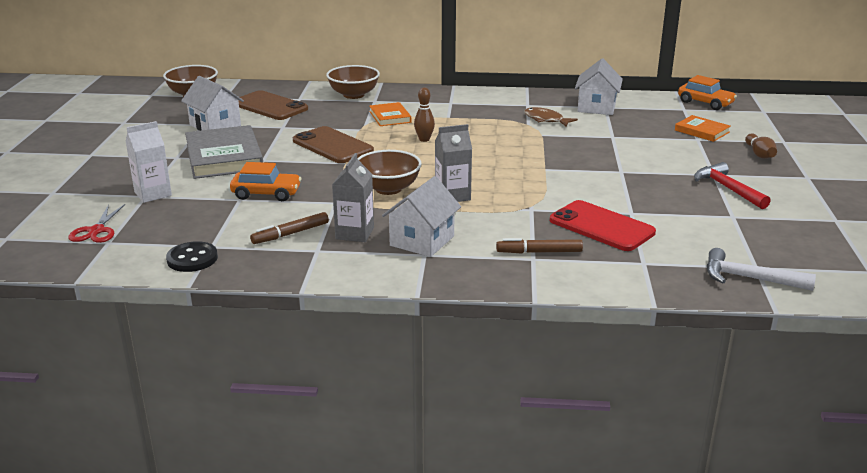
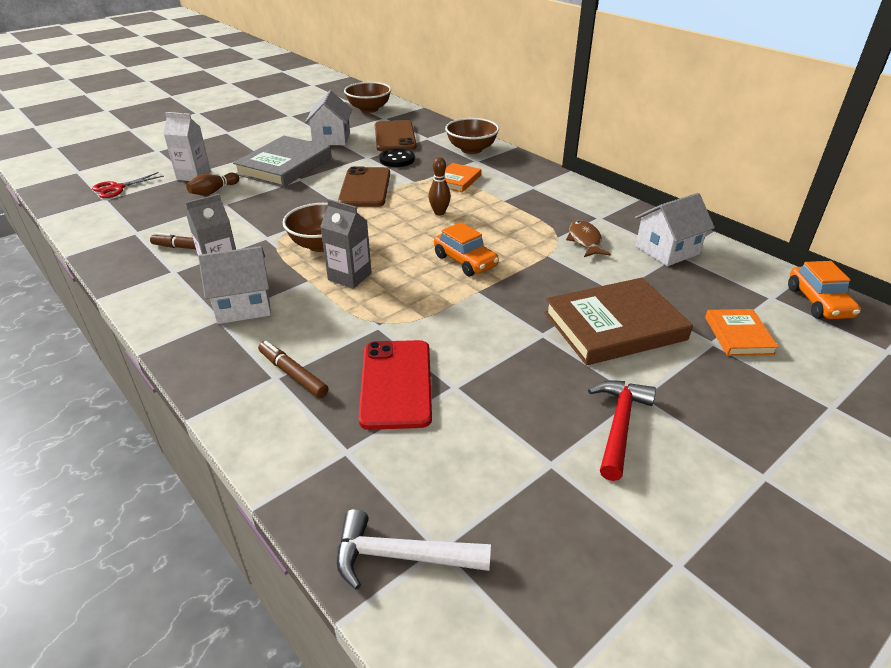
camera: 45 degrees right, 10 degrees up
(192, 259) = (109, 236): black button -> black button (397, 159)
(266, 194) = (245, 207): orange car -> orange car (465, 261)
(645, 152) = (614, 326): none -> brown book
(749, 278) = (401, 556): white hammer -> white hammer turned 60 degrees counterclockwise
(759, 154) = (758, 405): brown bowling pin -> brown bowling pin (213, 191)

